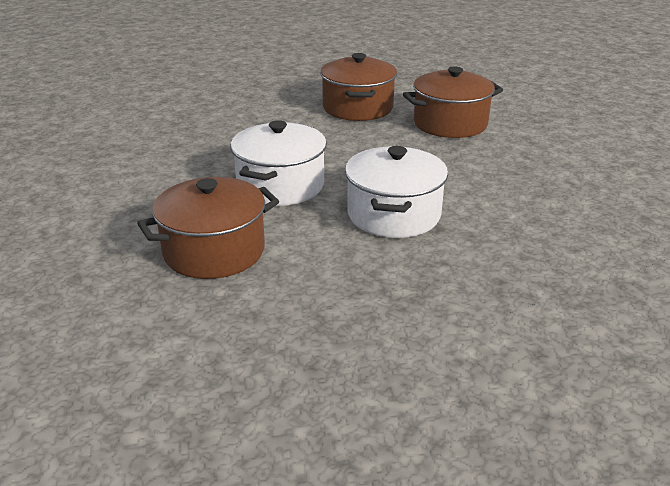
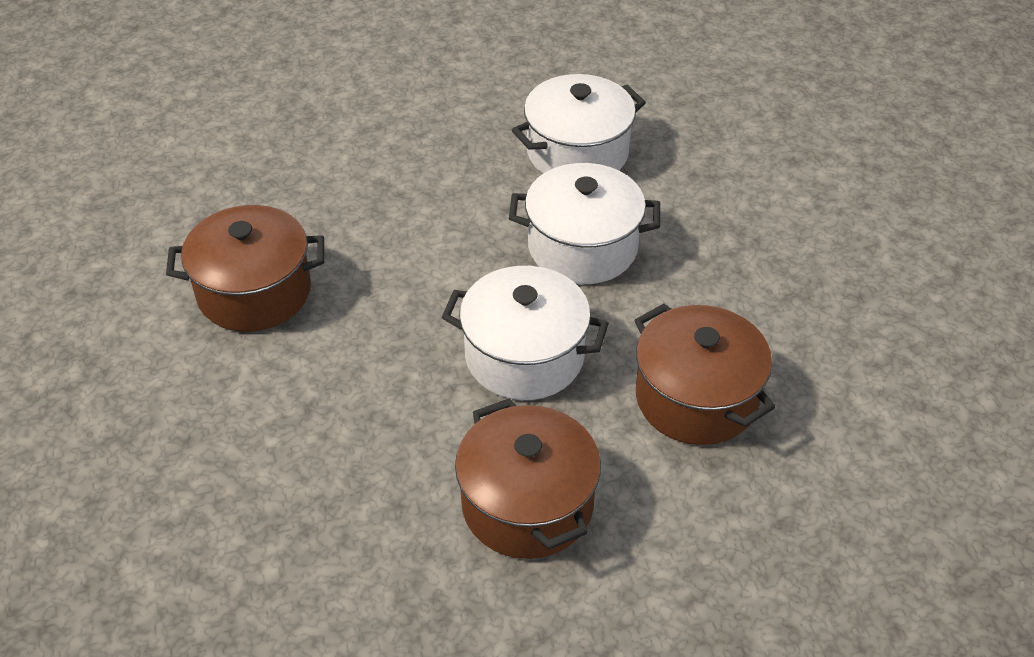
camera: 95 degrees left, 15 degrees up
(450, 124) = (320, 194): brown pot -> brown pot (527, 504)
(519, 220) = (577, 153): none -> white pot

